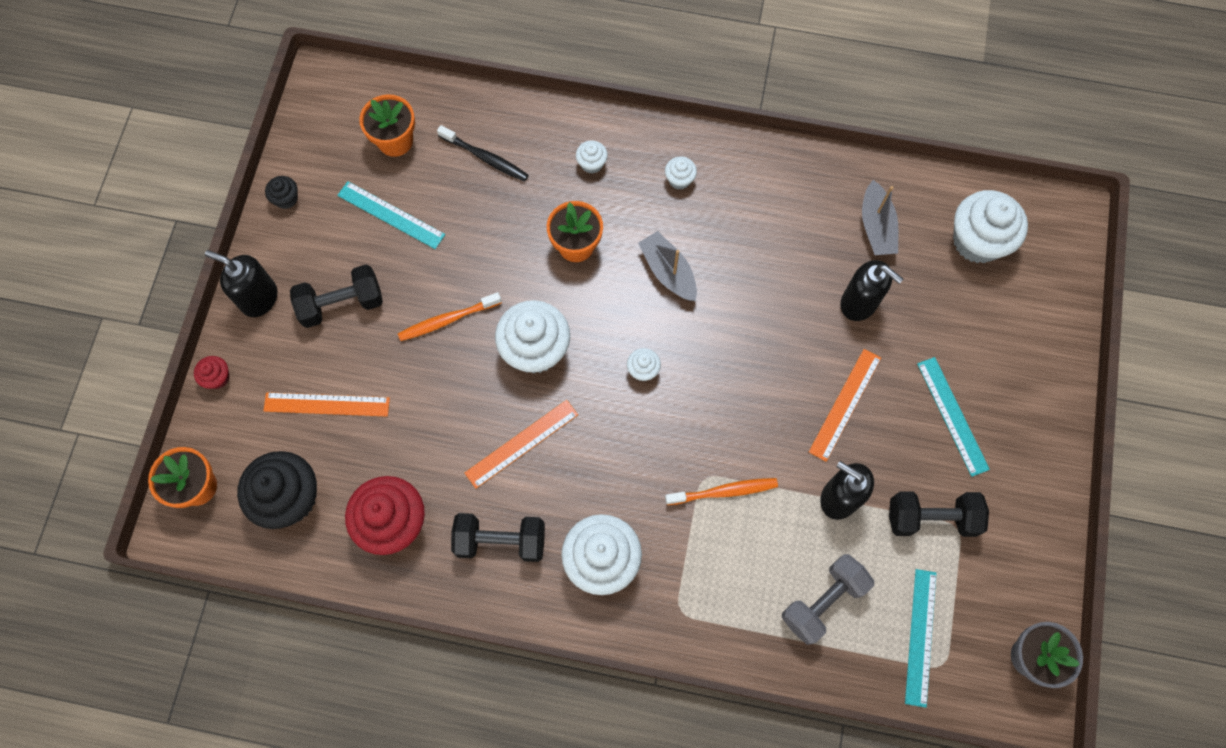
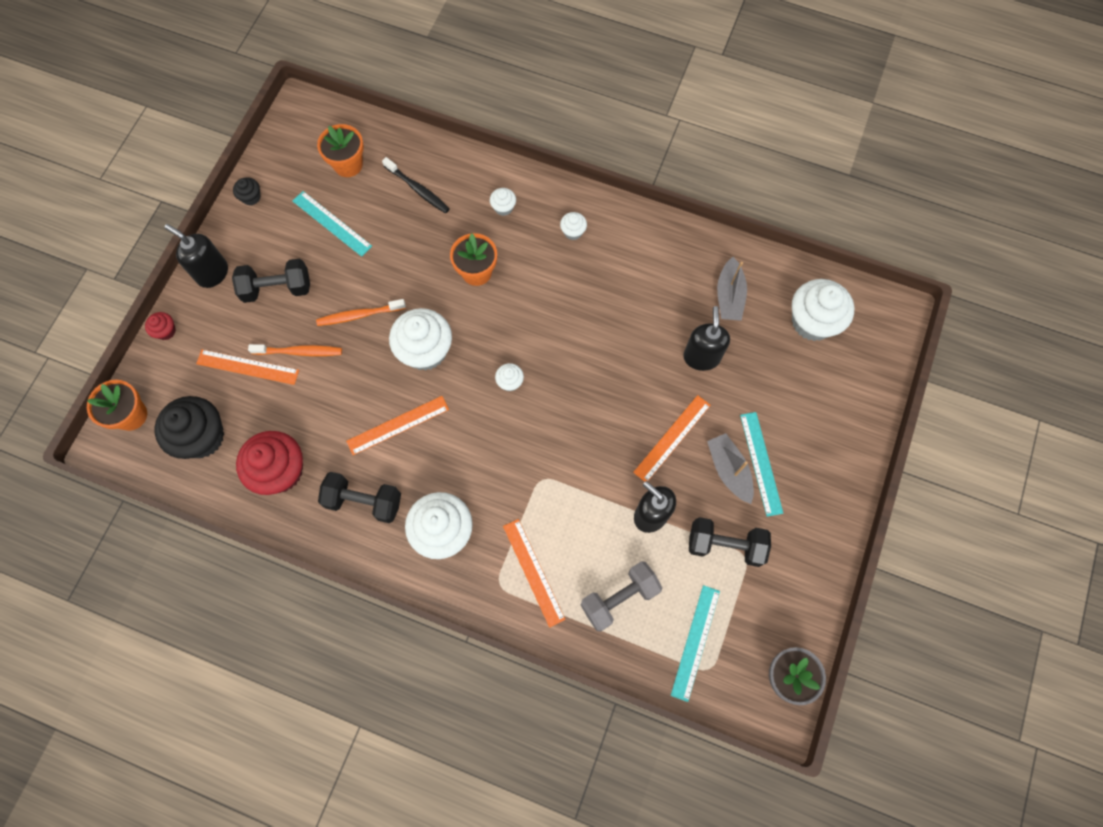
camera: 10 degrees right, 0 degrees up
(668, 272) = (547, 305): grey boat -> grey boat (729, 470)
(717, 589) = (533, 572): none -> orange ruler
(724, 491) = (555, 493): orange toothbrush -> orange toothbrush (299, 352)
(859, 303) = (701, 357): black soap dispenser -> black soap dispenser turned 135 degrees counterclockwise

